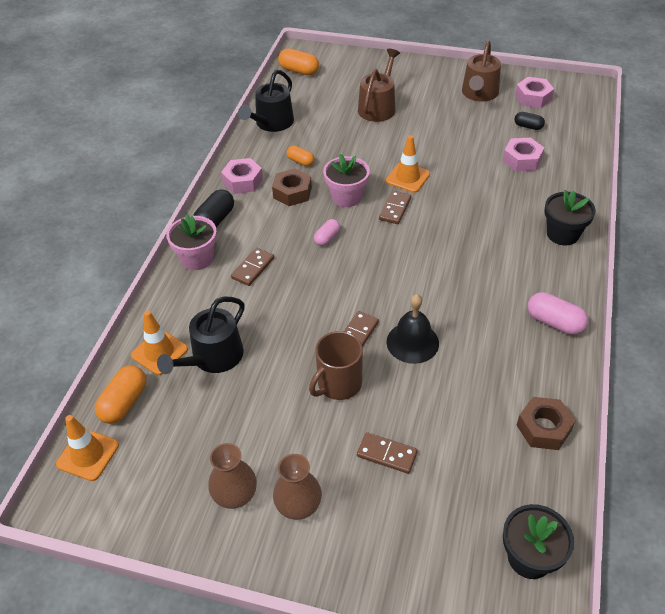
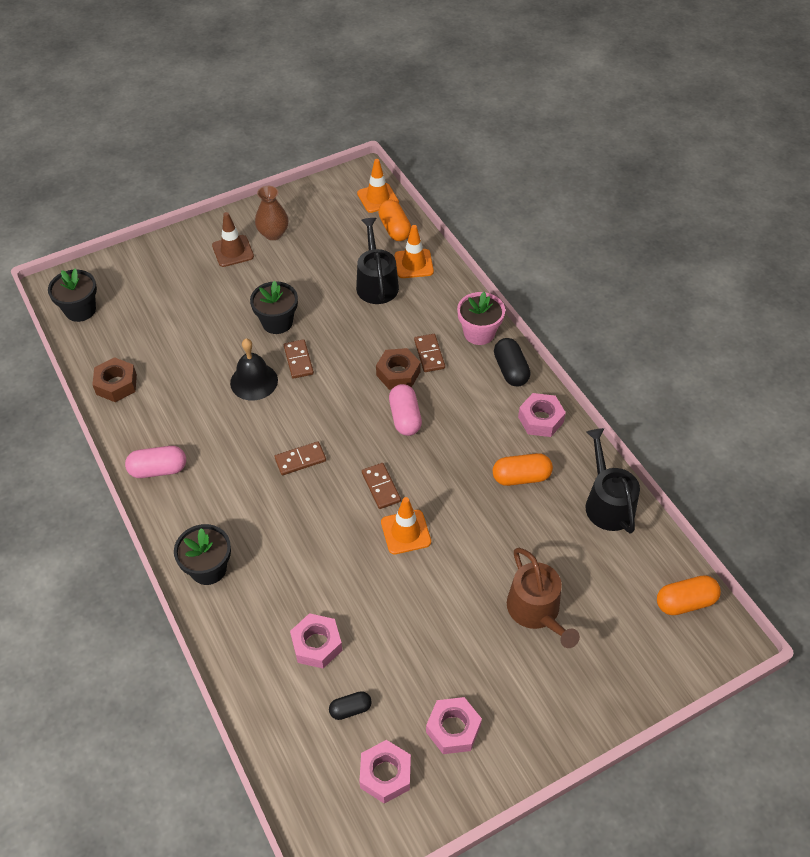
camera: 135 degrees right, 5 degrees up
(292, 192) = (485, 439): brown nut -> brown nut (398, 373)
(298, 506) = (233, 251): brown vase -> brown traffic cone
(300, 161) = (521, 477): orange capsule -> orange capsule, size x1.59
(327, 238) = (405, 417): pink capsule -> pink capsule, size x1.59
(338, 384) = (277, 322): brown mug -> black flower pot
(346, 197) = (435, 469): pink flower pot -> none
(387, 454) = (206, 305): brown domino -> brown domino (300, 459)
(479, 93) = (453, 729): brown watering can -> pink nut

